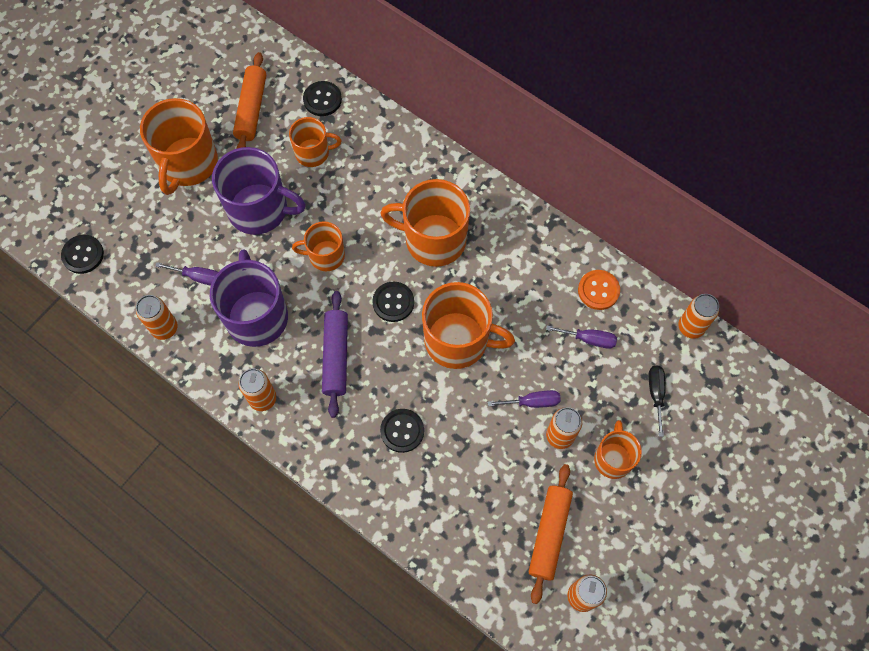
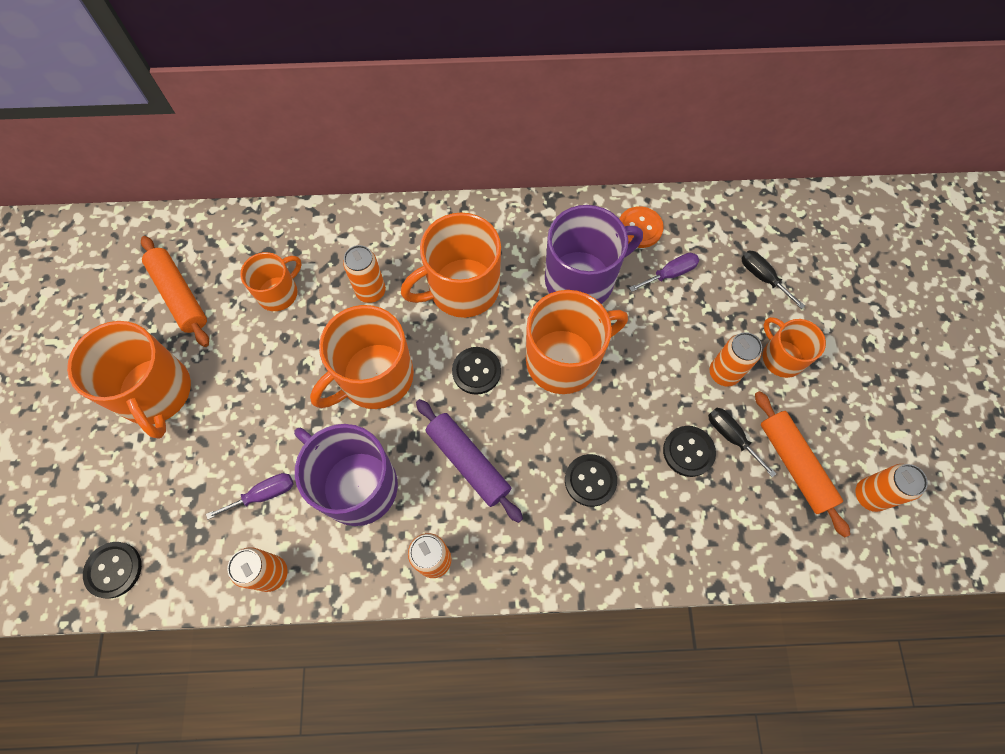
camera: 40 degrees left, 0 degrees up
(260, 209) = (271, 383): purple mug -> purple mug (581, 279)
(322, 99) = (245, 239): black button -> black button (688, 451)
(325, 256) = (375, 377): orange mug -> orange mug, size x1.72
(523, 481) = (731, 437): none -> black screwdriver
(532, 402) = (675, 363): purple screwdriver -> none
(690, 327) = (737, 203): orange can -> orange can (371, 291)

